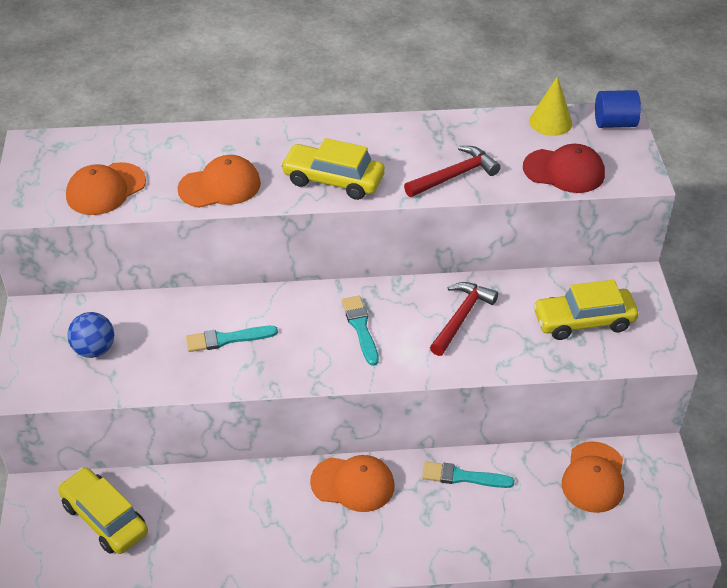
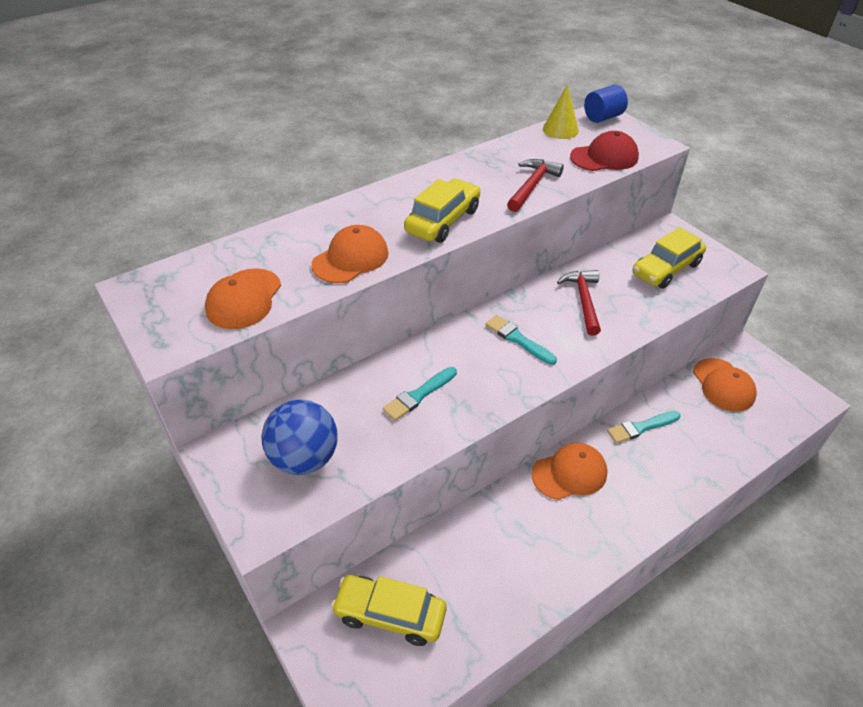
camera: 30 degrees left, 0 degrees up
(94, 349) = (305, 458): blue ball -> blue ball, size x1.51
(333, 180) = (443, 221): yellow car -> yellow car turned 135 degrees clockwise

